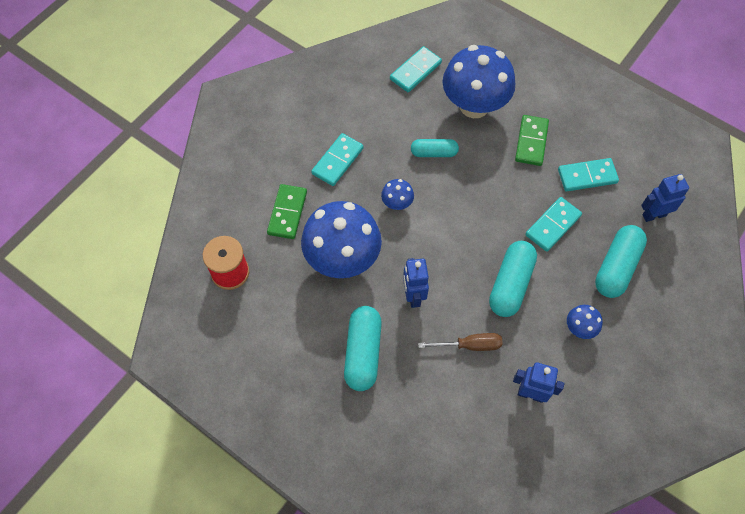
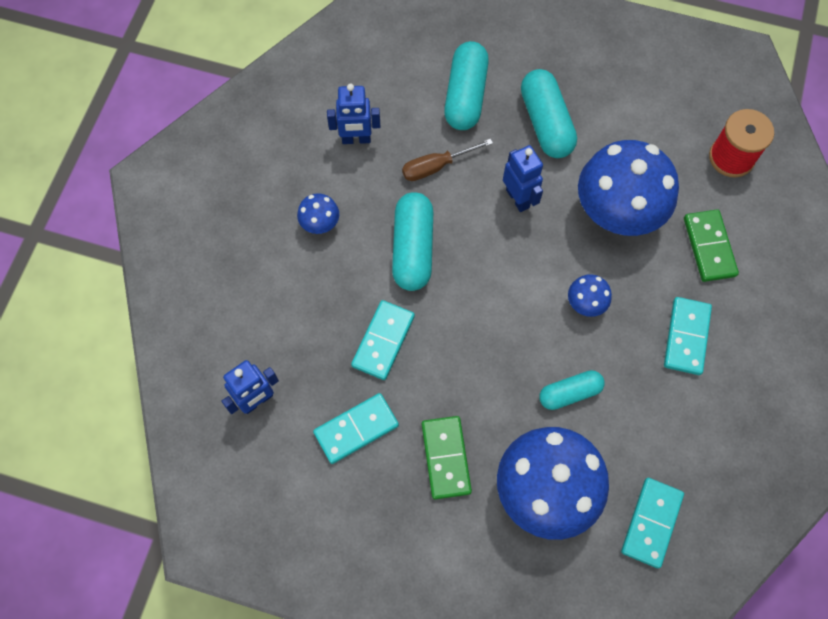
camera: 160 degrees right, 5 degrees up
(616, 267) = (292, 312): turquoise capsule -> turquoise capsule (465, 95)

